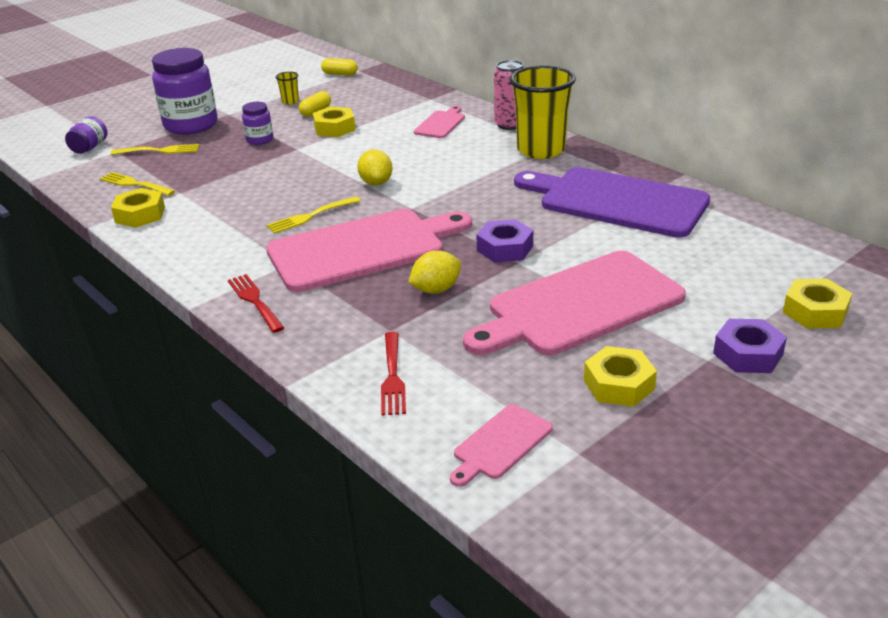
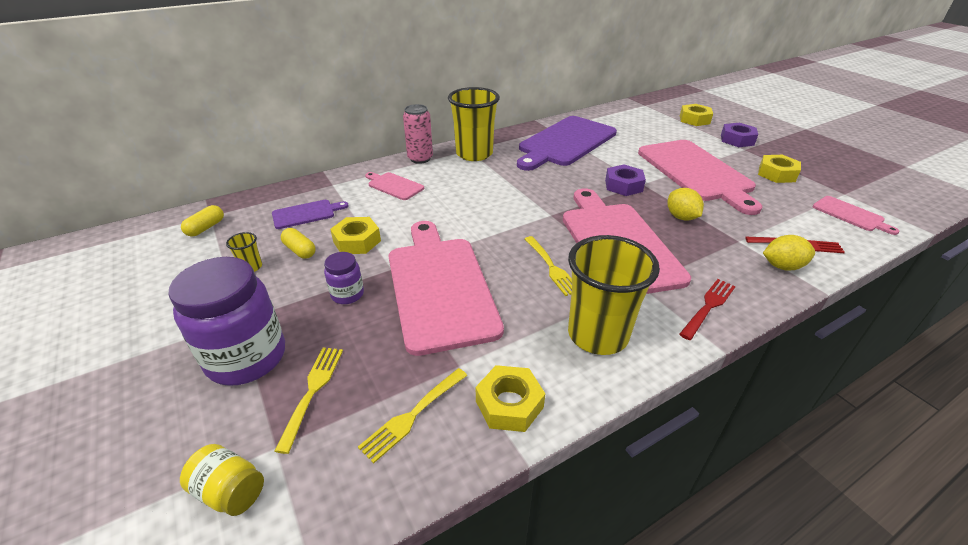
camera: 80 degrees left, 5 degrees up
(90, 147) = (230, 491): purple jar -> yellow jar
(213, 244) = (597, 335): none -> yellow cup
(255, 301) = (708, 307): red fork -> red fork turned 150 degrees clockwise
(273, 171) = (440, 287): none -> pink cutting board
(373, 101) = (306, 214): none -> purple cutting board
(376, 183) = (497, 227): yellow lemon -> yellow lemon (782, 266)

